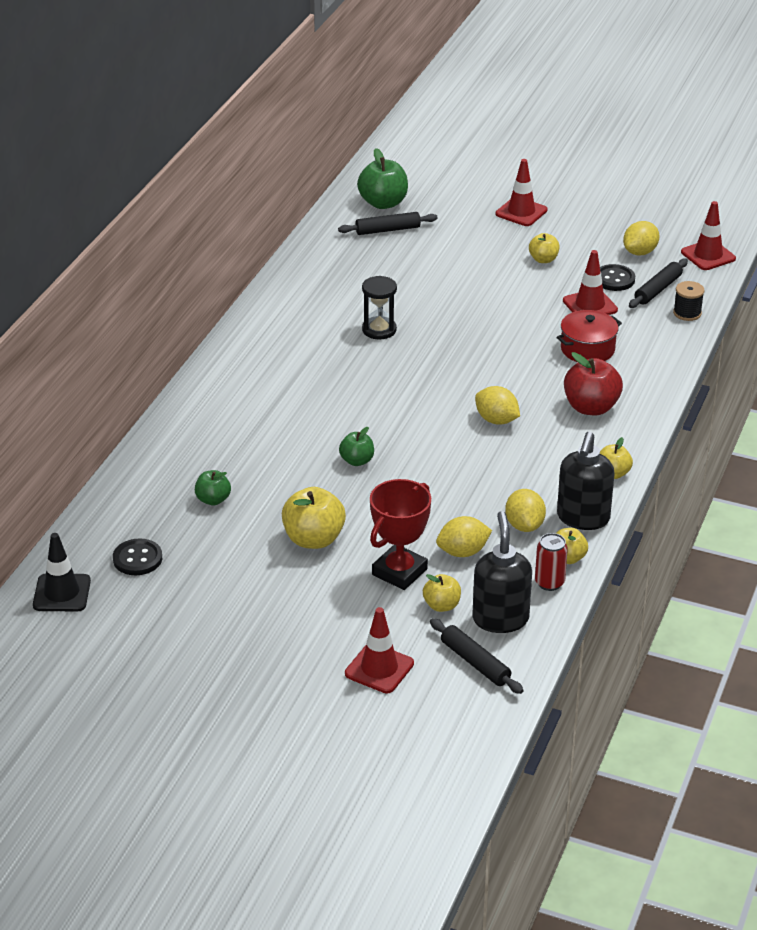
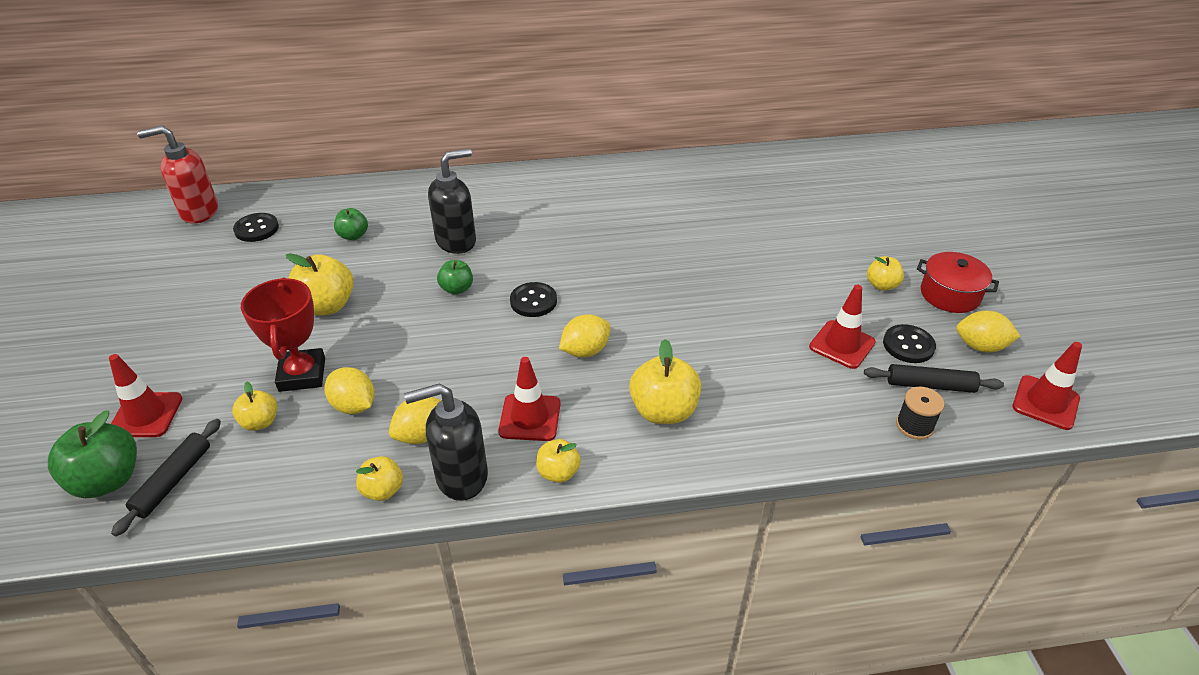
camera: 60 degrees right, 5 degrees up
(62, 593) = (199, 212): black traffic cone -> red soap dispenser
(379, 330) = (661, 232): black hourglass -> none
(383, 203) = (849, 168): green apple -> green apple (107, 480)
(388, 230) = (813, 184): black rolling pin -> none
(399, 572) = (302, 374): red trophy -> red trophy turned 75 degrees clockwise
(412, 426) = (533, 301): none -> black button
(496, 420) = (585, 351): yellow lemon -> yellow lemon turned 45 degrees clockwise
(500, 619) = (254, 474): black soap dispenser -> black soap dispenser (456, 241)
(521, 212) = (940, 244): red traffic cone -> red traffic cone (530, 418)
(549, 583) = (332, 491): red can -> none
(587, 349) = (764, 371): red pot -> red pot (950, 294)
(591, 407) = (663, 411): red apple -> yellow apple

